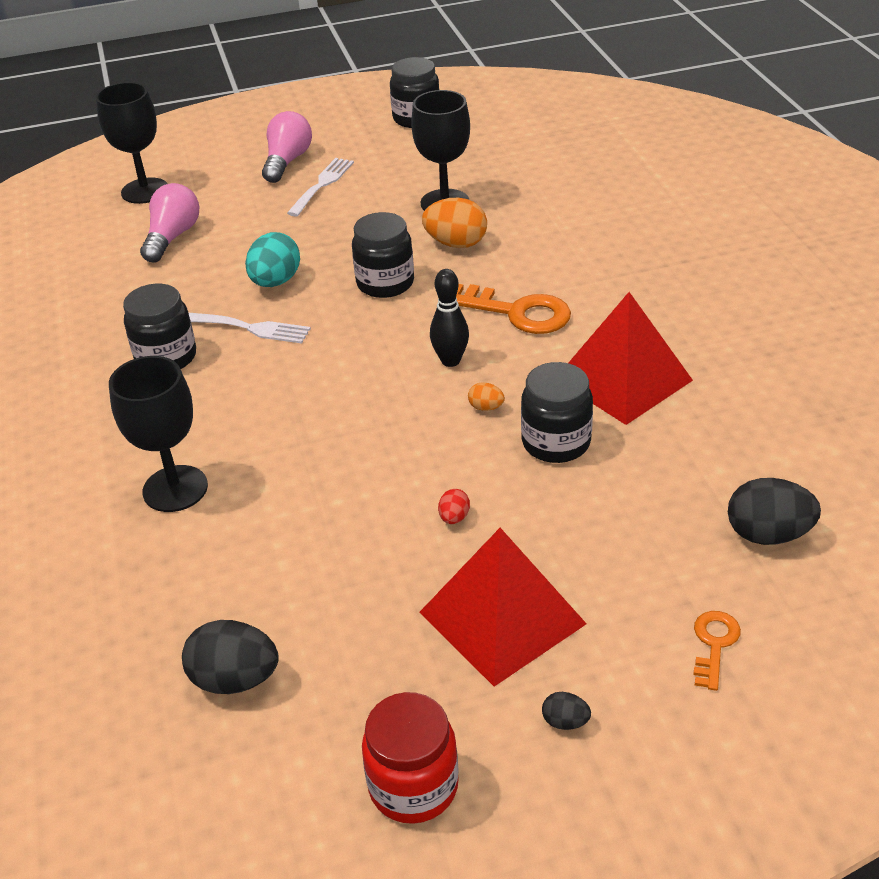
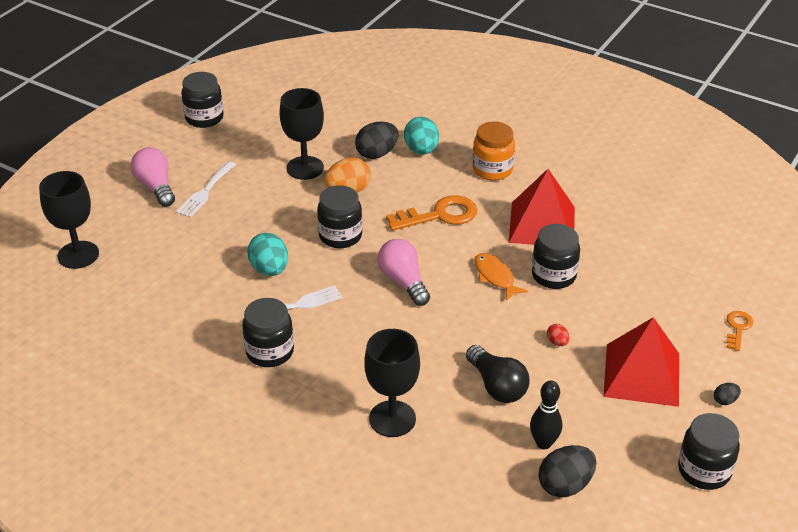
camera: 45 degrees left, 0 degrees up
(172, 237) = (152, 276): pink light bulb -> pink light bulb (403, 281)
(321, 523) = (497, 386): none -> black light bulb
(322, 184) = (205, 192): white fork -> white fork turned 135 degrees counterclockwise
(413, 786) = (704, 470): red jar -> black jar
(450, 361) = (441, 262): black bowling pin -> black bowling pin (543, 443)
(486, 407) = (495, 277): orange egg -> orange fish
(592, 237) = (421, 150): none -> turquoise egg
(647, 293) = (492, 170): none -> orange jar
(714, 645) = (738, 328): orange key -> orange key turned 45 degrees clockwise
(768, 534) = (698, 265): black egg -> black egg (377, 154)

